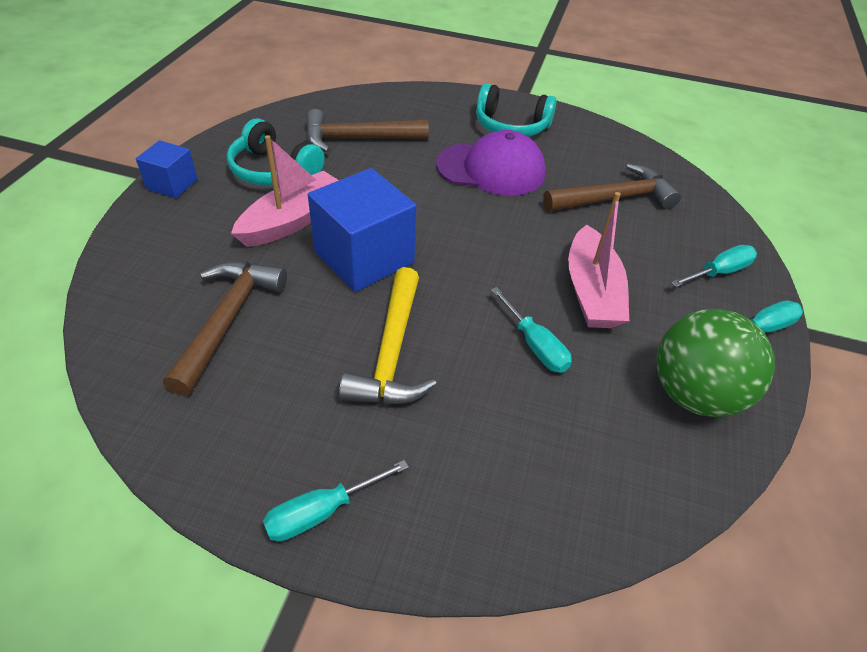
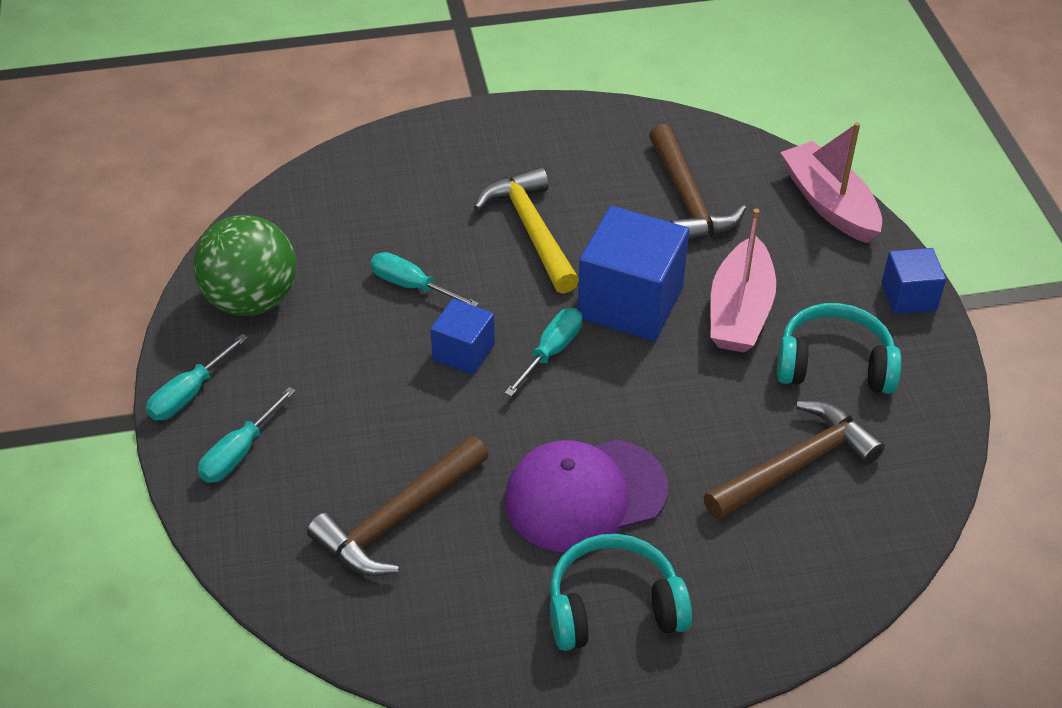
camera: 155 degrees right, 0 degrees up
(322, 511) = (499, 125): turquoise screwdriver -> turquoise screwdriver (551, 352)
(519, 274) = (463, 352): none -> blue cube
(591, 291) = (379, 364): pink boat -> pink boat (829, 204)

